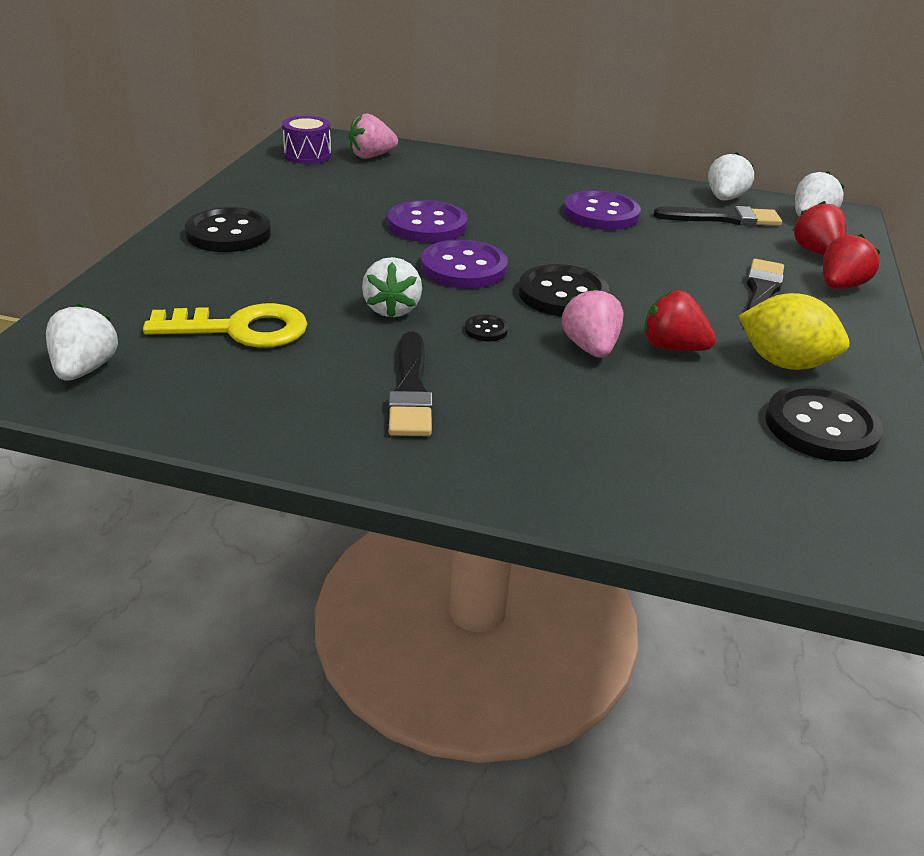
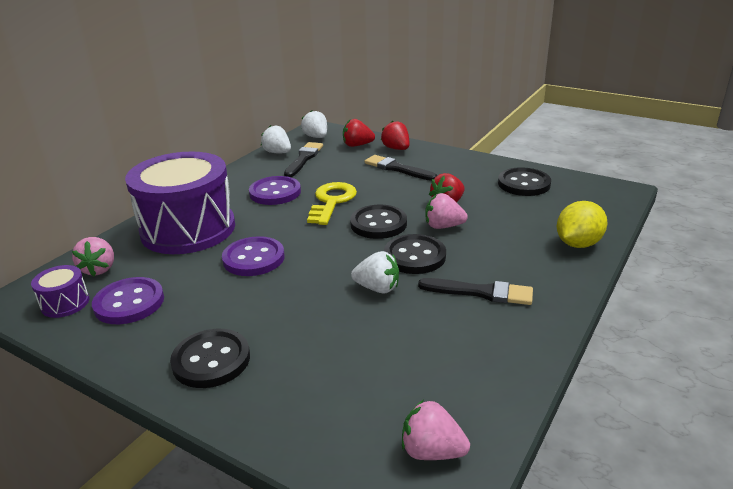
camera: 70 degrees left, 5 degrees down
(85, 369) = (432, 451): white strawberry -> pink strawberry
(240, 329) = (387, 360): yellow key -> yellow key (332, 201)
(464, 268) = (329, 253): purple button -> purple button (129, 303)
(474, 181) = (188, 229): none -> purple drum
(486, 330) = (414, 256): black button -> black button, size x2.23
(784, 363) = (468, 179): yellow lemon -> yellow lemon (578, 244)

